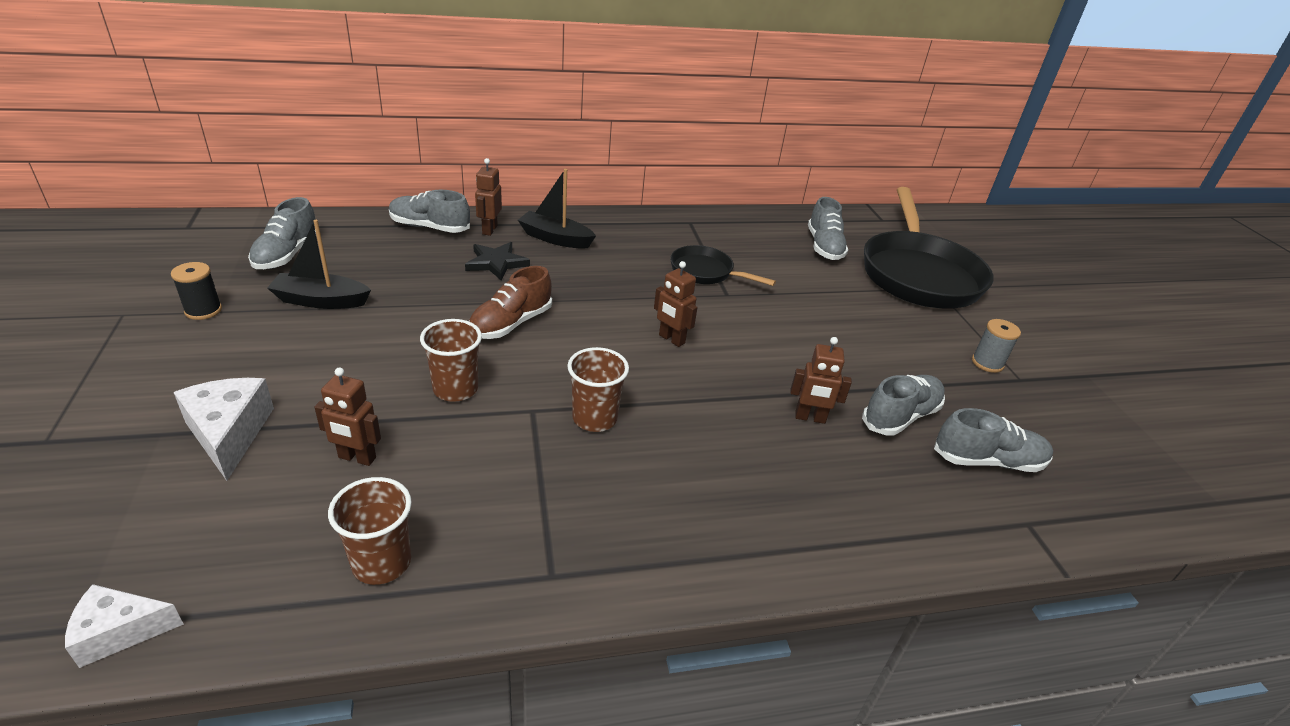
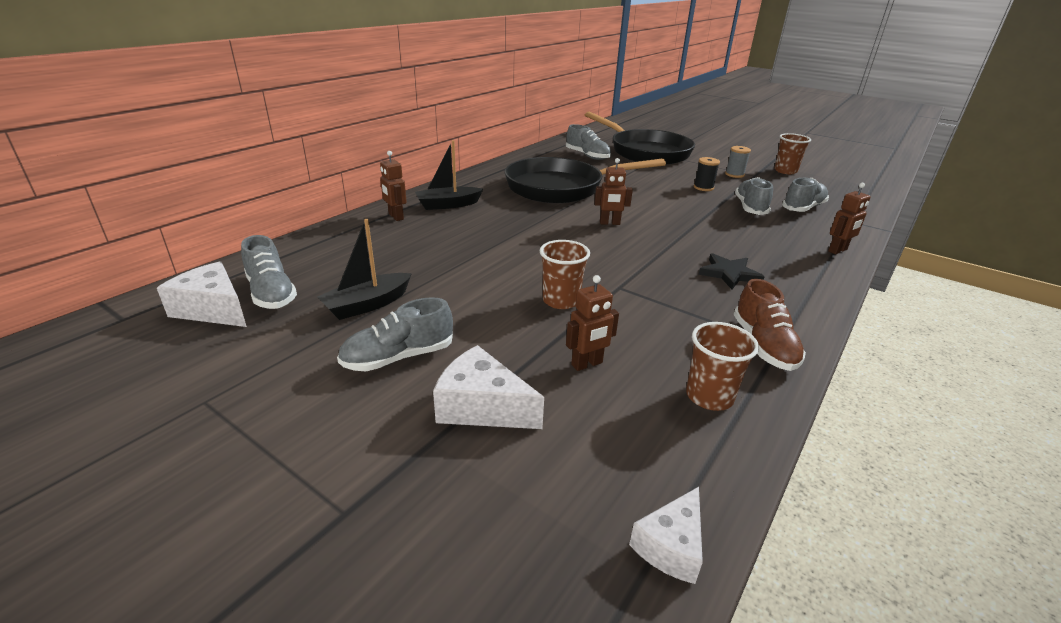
camera: 40 degrees left, 5 degrees down
(203, 310) = (281, 358): black spool -> black spool (703, 187)
(237, 248) = (213, 309): none -> white cheese
(429, 227) = (350, 232): grey shoe -> grey shoe (398, 357)
(496, 263) = (440, 231): black star -> black star (729, 274)
(511, 324) = (518, 256): brown shoe -> brown shoe (763, 345)
(594, 418) = (653, 273): brown cup -> brown cup (785, 171)
(705, 272) = (560, 188): black pan -> black pan, size x2.04
(810, 418) = (726, 225): brown robot -> brown robot (838, 250)

